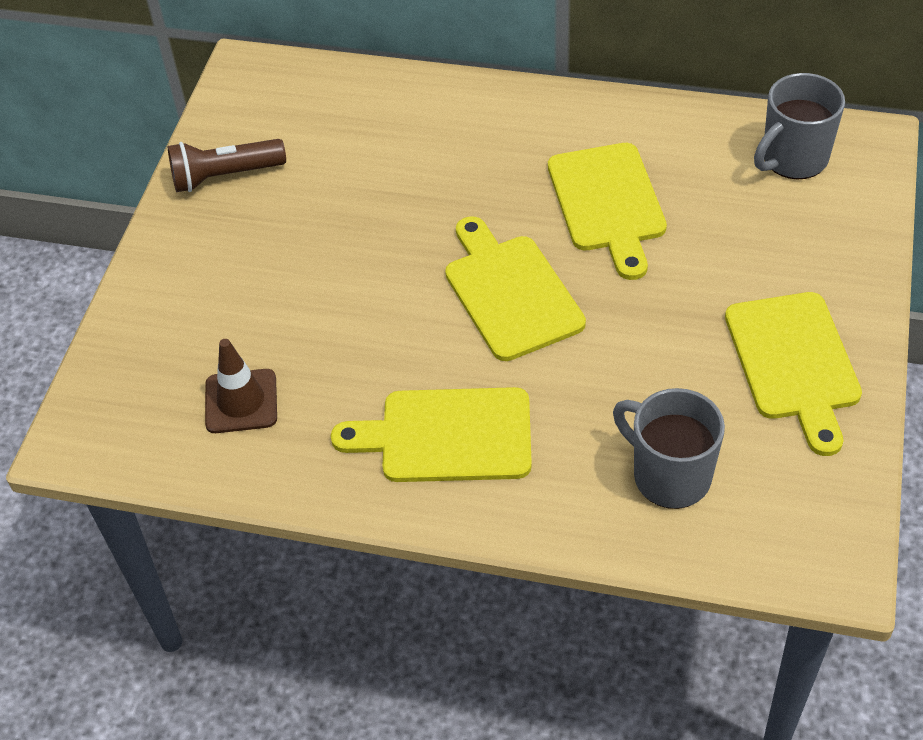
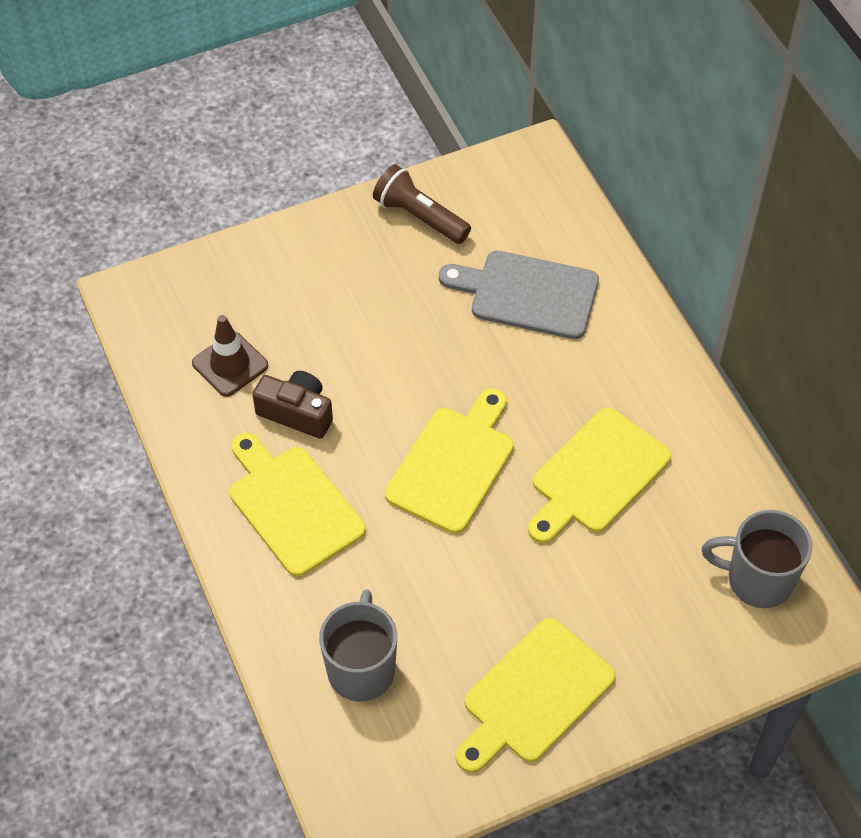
camera: 50 degrees right, 5 degrees up
(347, 378) = (296, 413): none -> brown camera
(381, 149) = (527, 294): none -> grey cutting board

